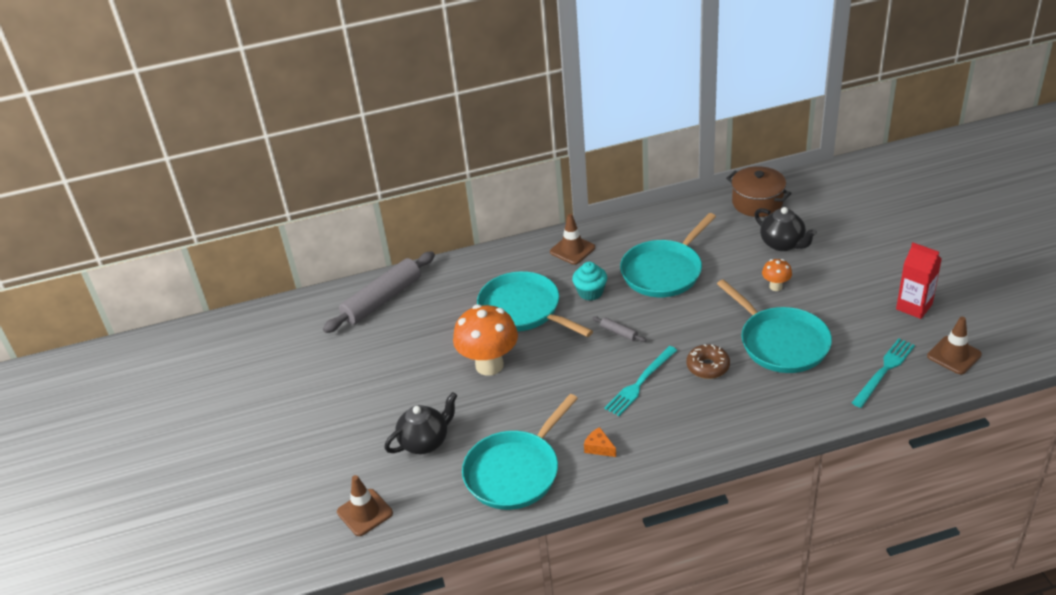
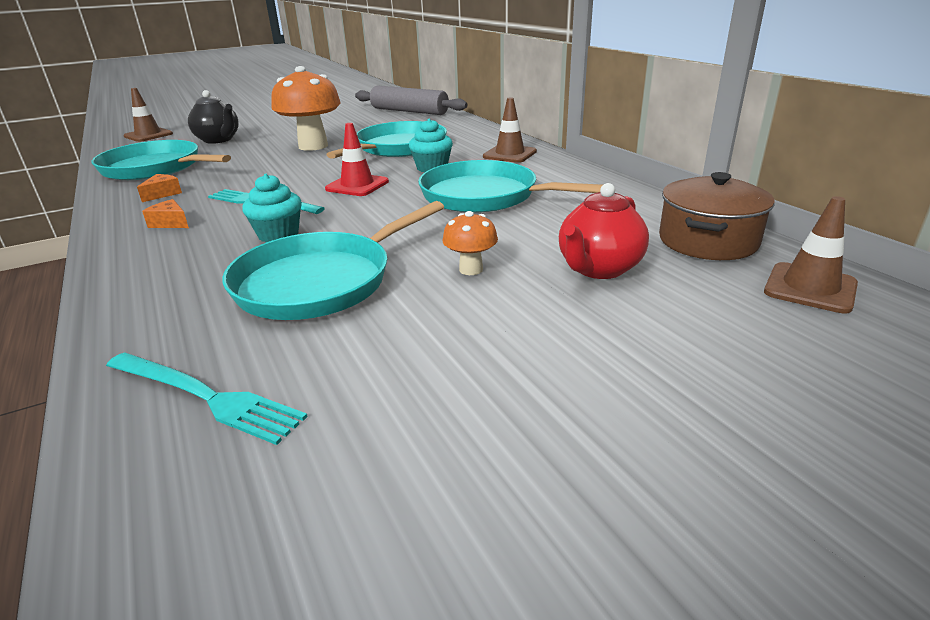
camera: 75 degrees right, 10 degrees down
(619, 332) = (357, 185): grey rolling pin -> red traffic cone
(671, 427) = (170, 223): none -> orange cheese
(708, 367) = (278, 234): brown donut -> turquoise cupcake
(782, 244) = (599, 269): black teapot -> red teapot
(914, 306) = (432, 444): red carton -> none
(954, 355) = (218, 527): brown traffic cone -> brown traffic cone (810, 288)

